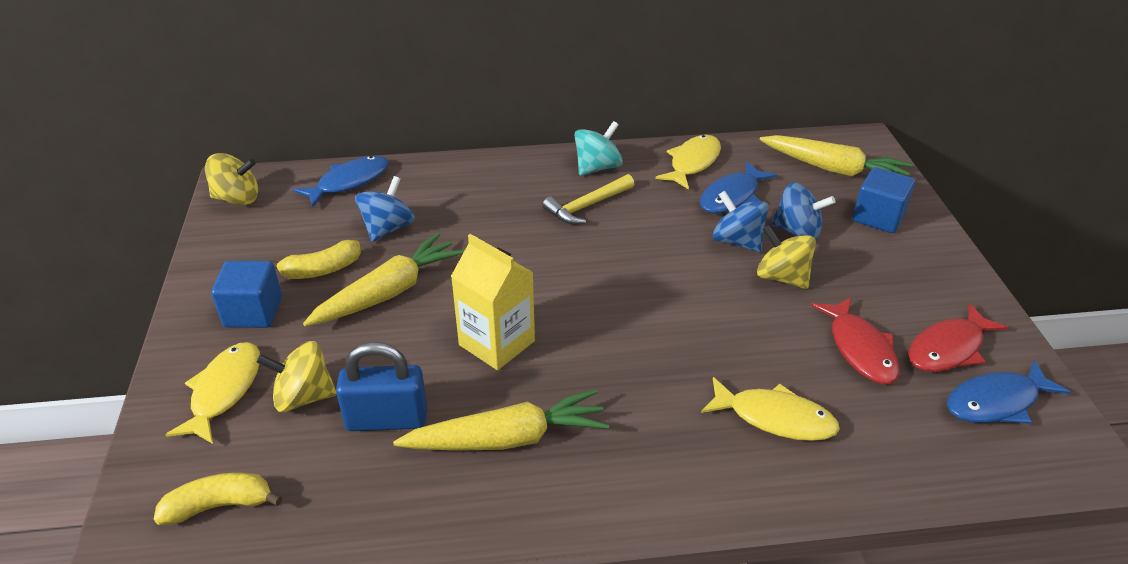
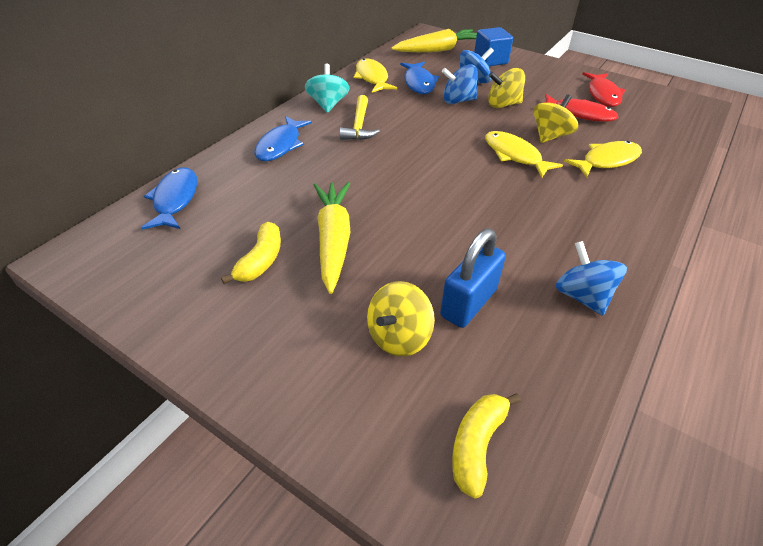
camera: 50 degrees left, 5 degrees up
(224, 391) = (340, 383): yellow fish -> yellow fish (515, 155)
(237, 198) = (92, 266): yellow spinning top -> yellow spinning top (550, 136)
(253, 312) = (260, 321): blue cube -> none
(388, 228) = (260, 208): blue spinning top -> blue spinning top (582, 296)
(496, 343) = (445, 219): yellow carton -> none
(507, 438) = (539, 257): yellow carrot -> none
(996, 402) = (648, 103): blue fish -> blue fish (280, 145)

